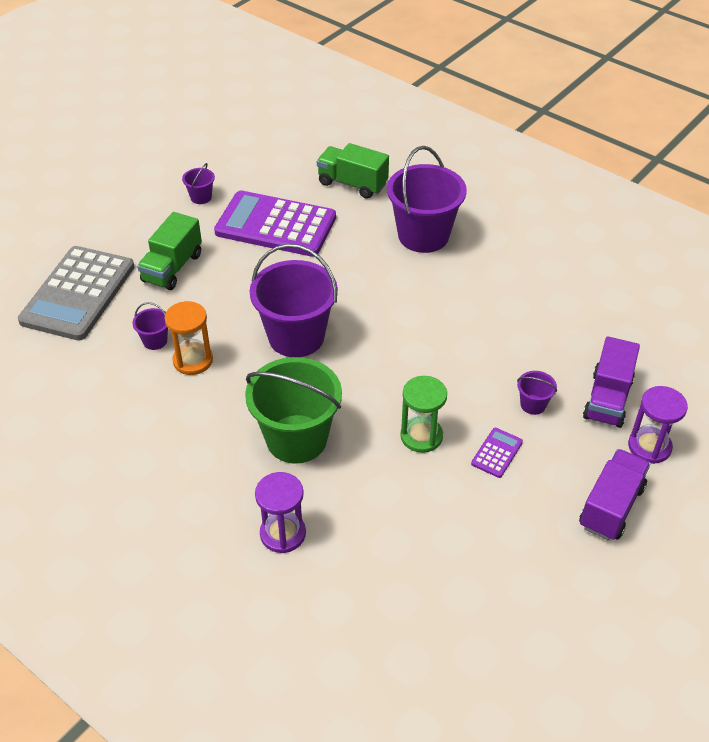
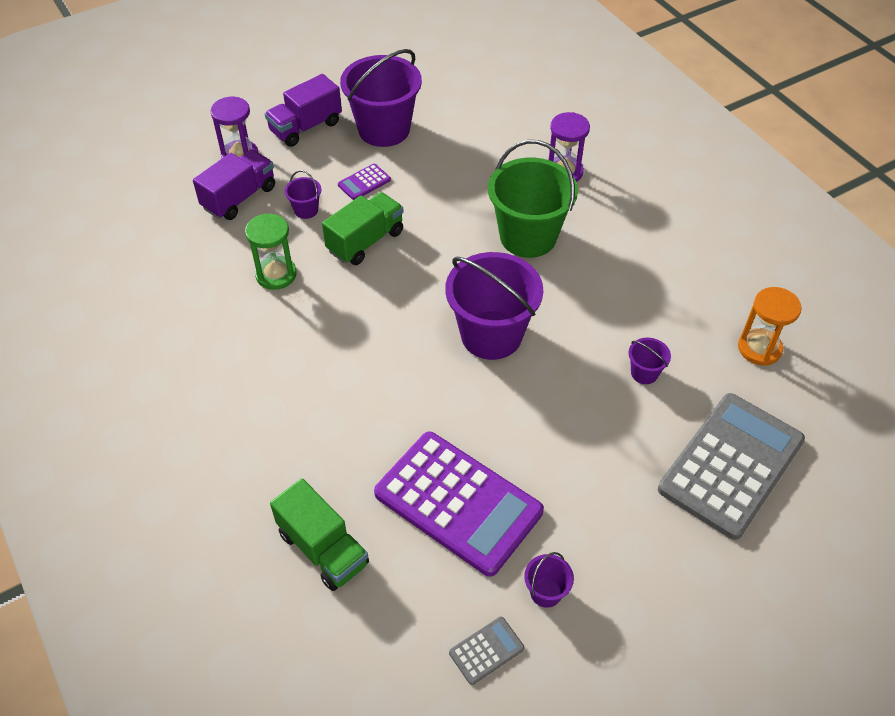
camera: 160 degrees left, 5 degrees up
(172, 268) = (609, 471): green truck -> green truck (365, 241)
(193, 360) = (607, 338): orange hourglass -> orange hourglass (759, 348)
(229, 166) = (486, 650): none -> grey calculator
(421, 436) = (418, 211): green hourglass -> green hourglass (276, 274)
(423, 235) = (284, 427): purple bucket -> purple bucket (384, 129)

